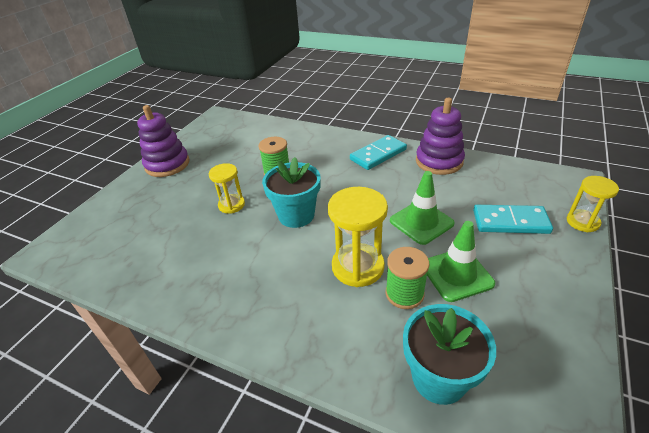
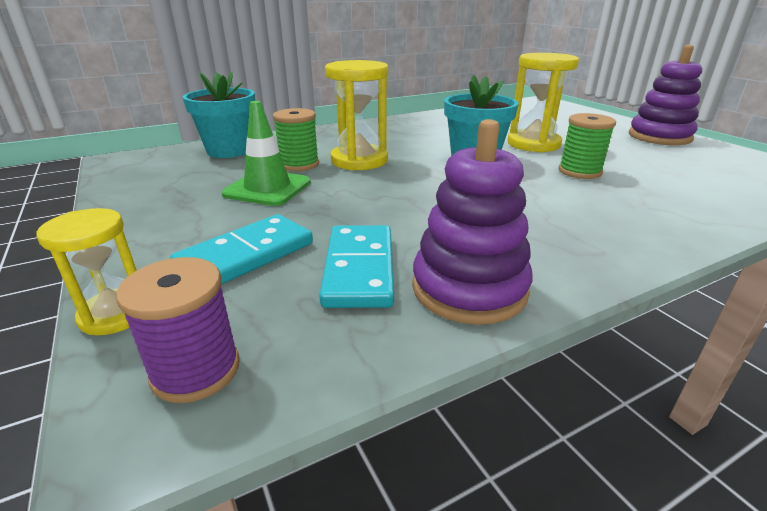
camera: 125 degrees right, 10 degrees down
(231, 205) = (533, 144): yellow hourglass -> yellow hourglass, size x1.63
(378, 154) = (563, 245): turquoise domino -> turquoise domino (359, 269)
(421, 222) = (357, 205): green traffic cone -> none
(554, 185) = (196, 370): none -> purple spool

